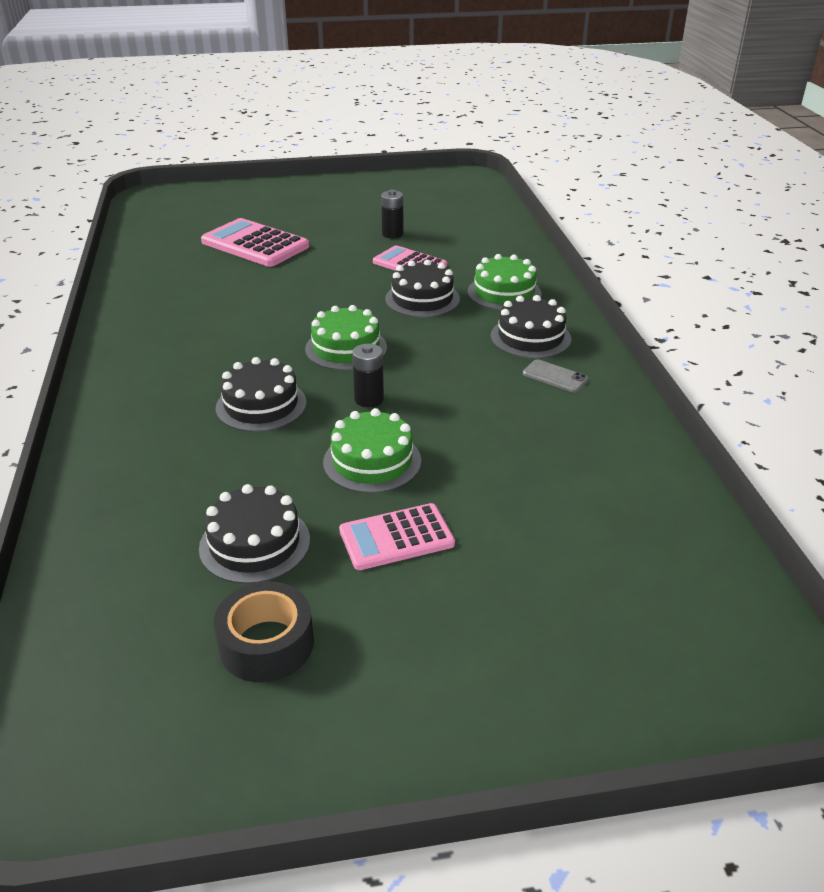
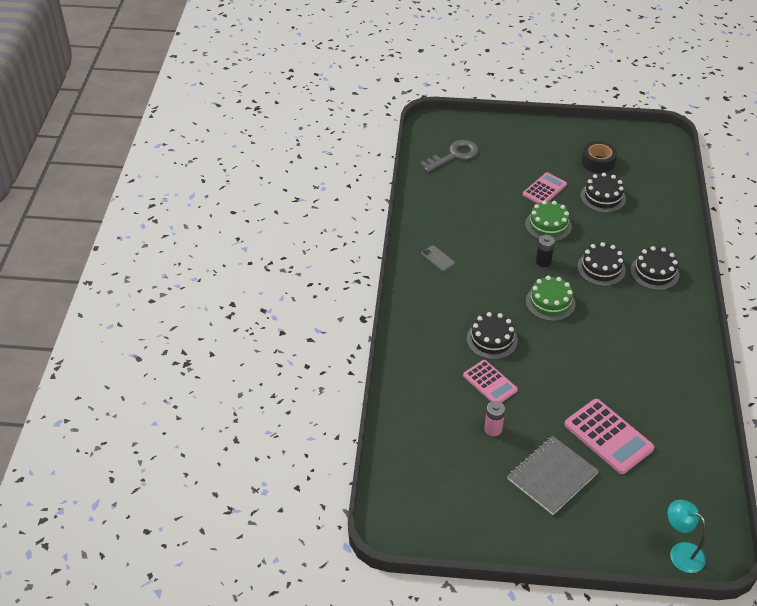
camera: 165 degrees left, 10 degrees up
(186, 193) = (680, 552): none -> turquoise lamp
(318, 215) = (552, 476): none -> grey notebook
(392, 234) = (493, 429): black battery -> pink battery
(396, 537) = (544, 189): pink calculator -> pink calculator turned 45 degrees counterclockwise
(504, 293) = (434, 335): green cake -> none
(530, 337) = (437, 290): black cake -> black cake (654, 272)
(651, 588) = (454, 155): none -> grey key

